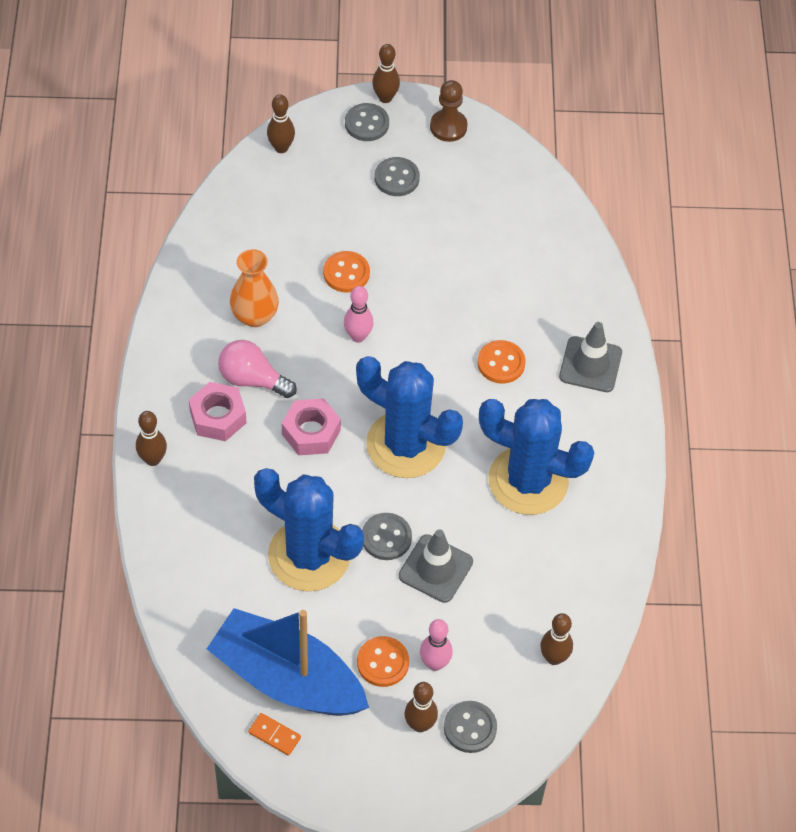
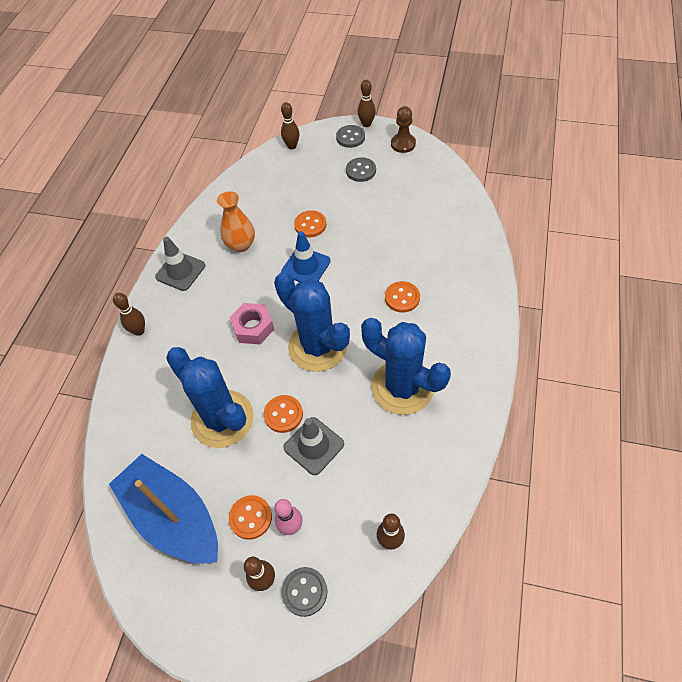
camera: 20 degrees right, 0 degrees up
(218, 417) = (193, 308): pink nut -> none
(252, 379) = (225, 286): pink light bulb -> none
(274, 735) = (147, 565): orange domino -> none
(358, 336) = (306, 266): pink bowling pin -> blue traffic cone
(386, 537) = (283, 414): grey button -> orange button
(590, 364) = (468, 307): grey traffic cone -> grey traffic cone (180, 271)

